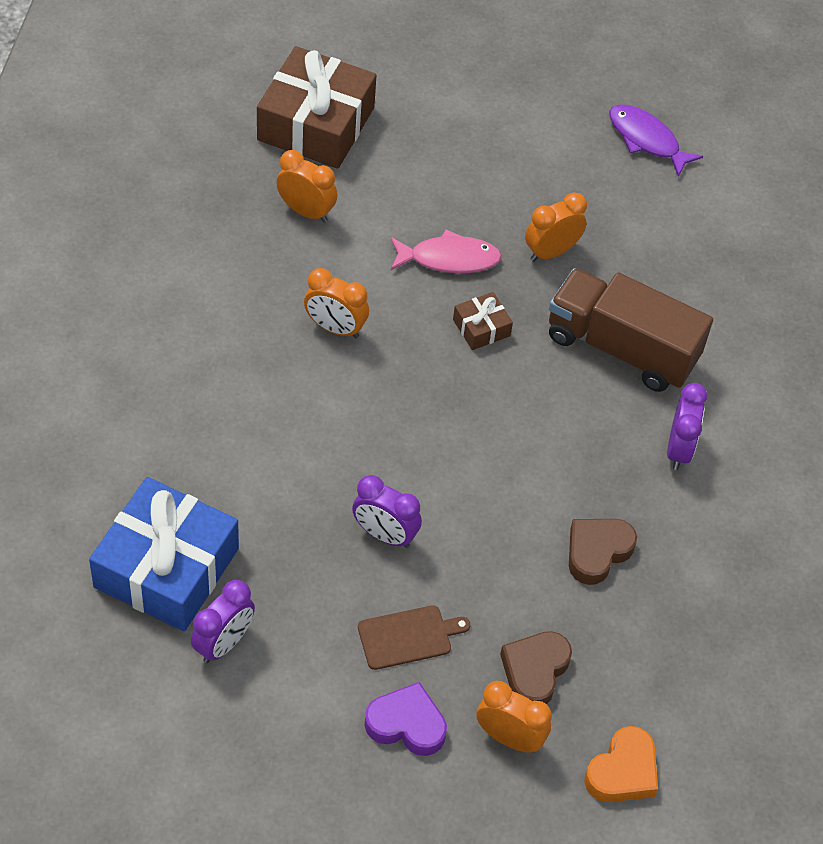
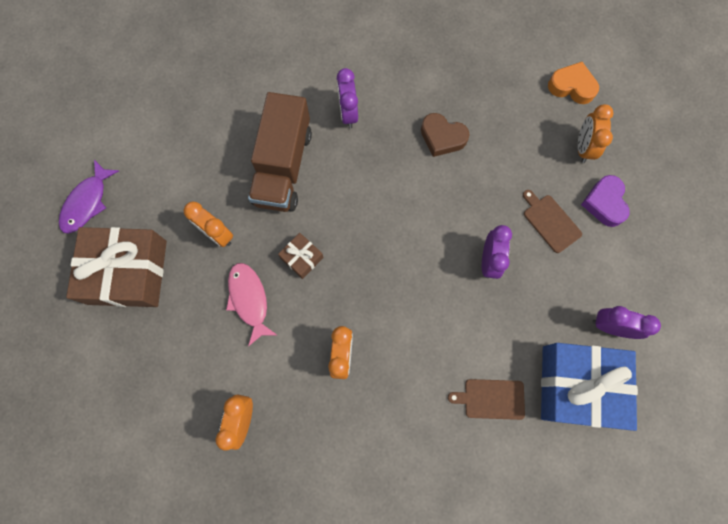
camera: 105 degrees left, 20 degrees up
(202, 462) = (491, 399): none -> brown cutting board
(316, 124) = (149, 450): brown gift -> brown gift (127, 272)
(534, 671) = (536, 147): brown heart -> none
(678, 449) = (348, 113): purple clock -> purple clock turned 90 degrees counterclockwise

